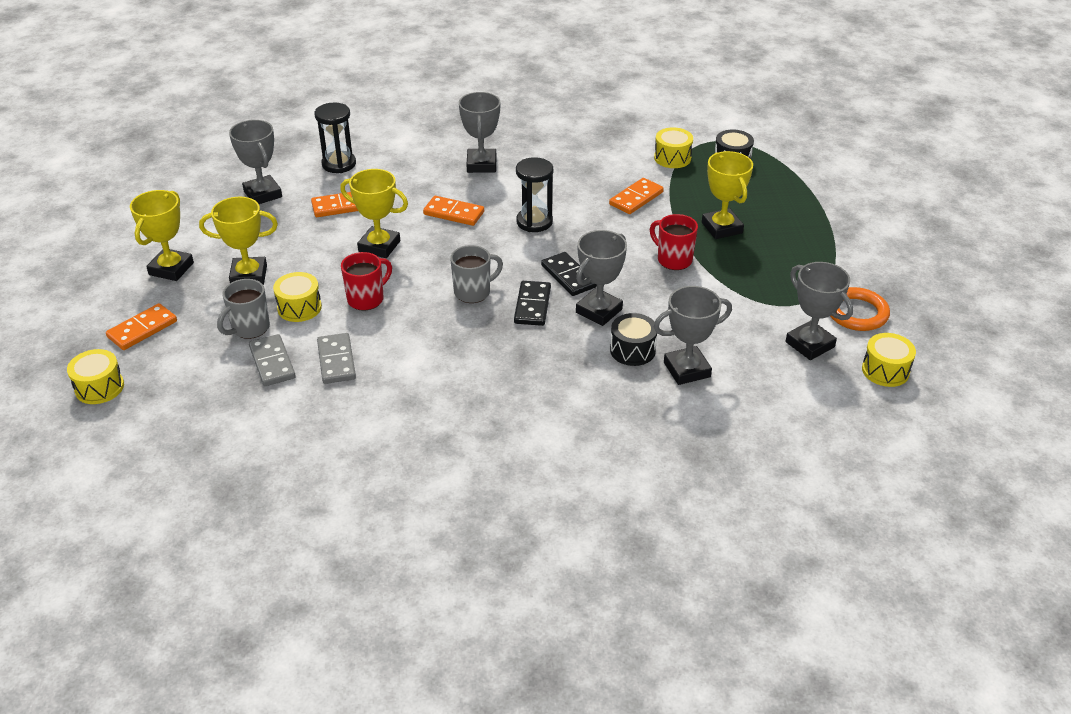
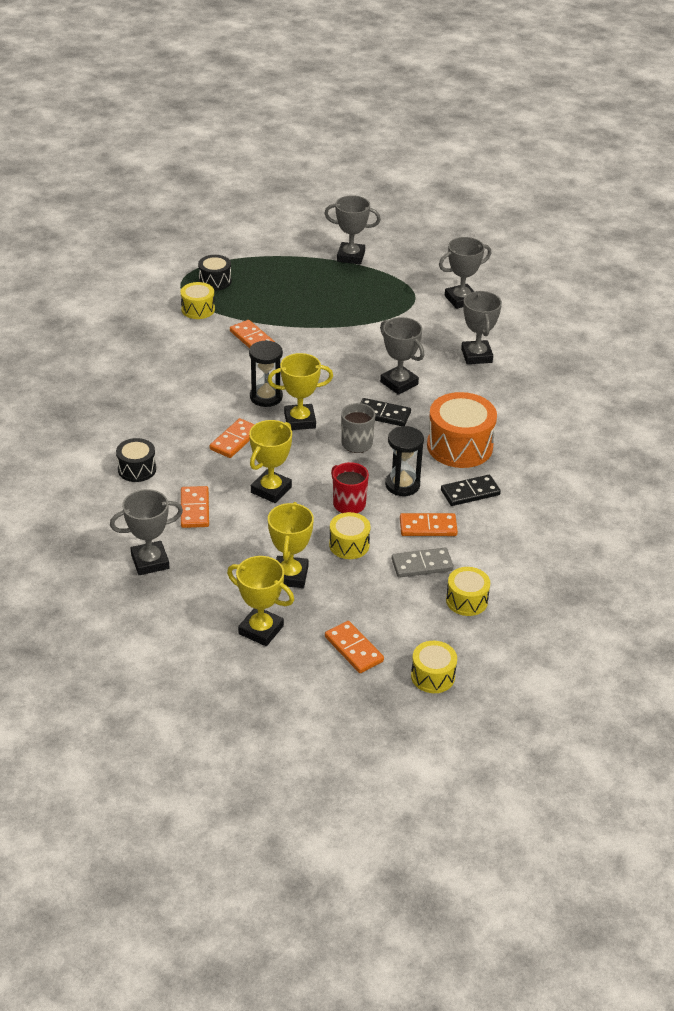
camera: 80 degrees left, 0 degrees up
(249, 328) = (371, 577): grey mug -> none
(336, 361) = (428, 527): grey domino -> orange domino
(339, 164) = (116, 505): black hourglass -> black hourglass (402, 485)
(481, 165) = (160, 414): grey trophy -> grey trophy (351, 256)
(491, 372) = (459, 446): none -> orange drum
(568, 276) = (350, 391): black domino -> black domino (470, 493)
(632, 350) = (449, 375): black drum -> black drum (137, 469)
(673, 260) = (344, 336): red mug -> none
(722, 228) = (310, 306): yellow trophy -> yellow trophy (300, 421)
(857, 313) = (432, 273): orange ring -> none
(885, 370) = (494, 277): yellow drum -> yellow drum (466, 600)

